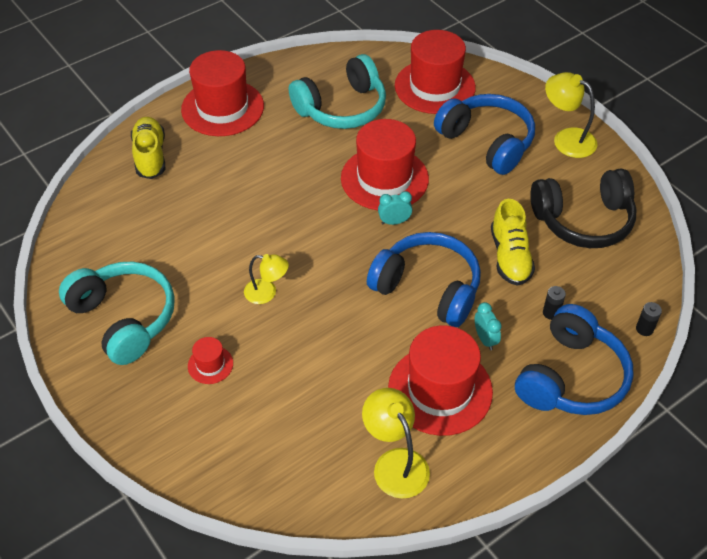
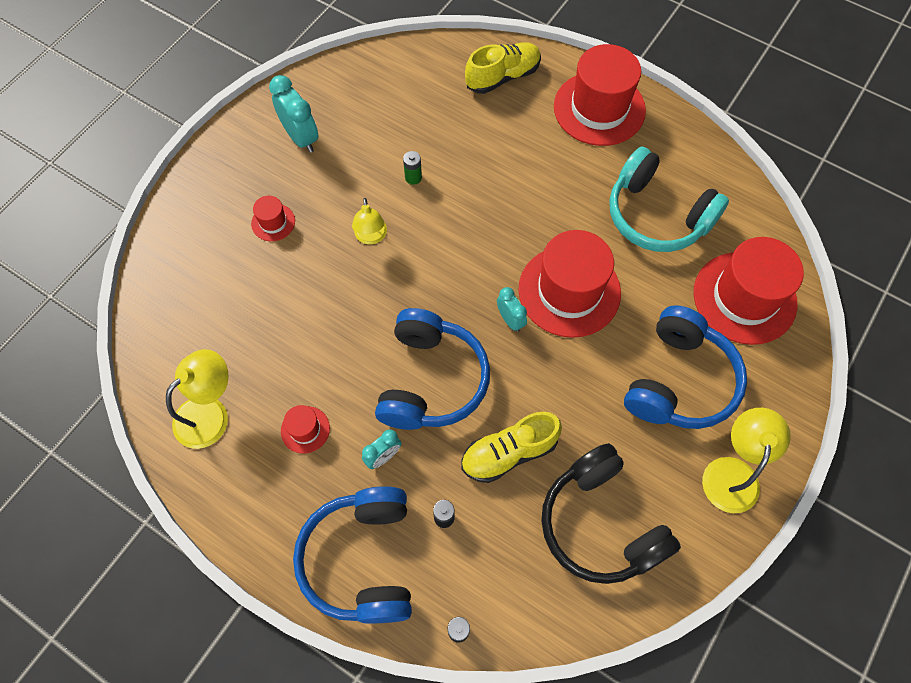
camera: 70 degrees right, 15 degrees up
(124, 319) = (301, 137): turquoise headphones -> turquoise clock
(220, 246) = (413, 177): none -> green battery
(440, 390) = (305, 429): red hat -> red hat, size x0.44
(571, 377) = (362, 559): blue headphones -> blue headphones turned 75 degrees clockwise

